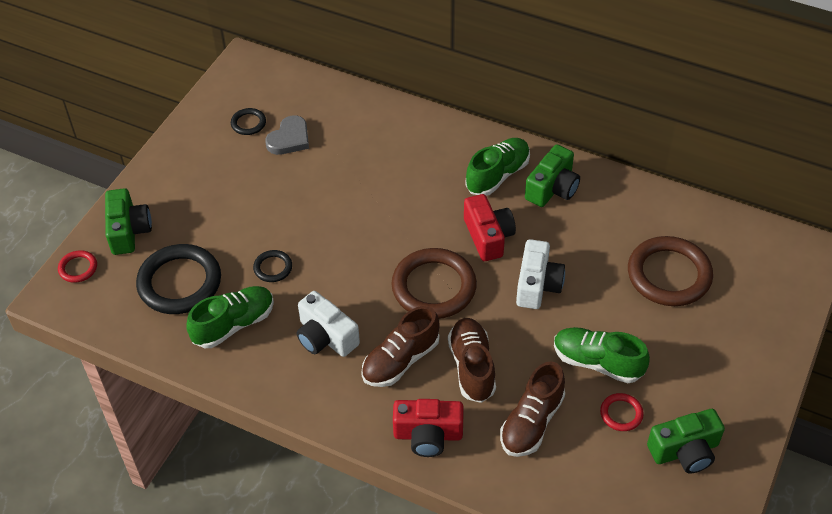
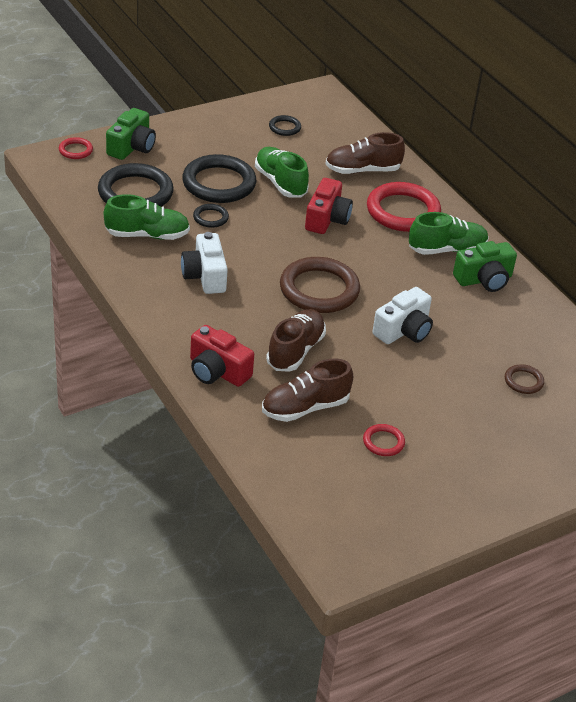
camera: 30 degrees right, 10 degrees down
(246, 224) = (219, 183): none -> black ring
(289, 139) = (305, 151): grey heart -> none
(400, 360) = (245, 318): brown shoe -> brown shoe (362, 170)
(428, 156) = (403, 211): none -> red ring
(488, 236) = (397, 282): red camera -> red camera (327, 219)
(597, 362) = (399, 402): green shoe -> green shoe (280, 183)
(669, 275) = (523, 381): brown ring -> brown ring, size x0.47
(685, 451) = (410, 493): green camera -> none

